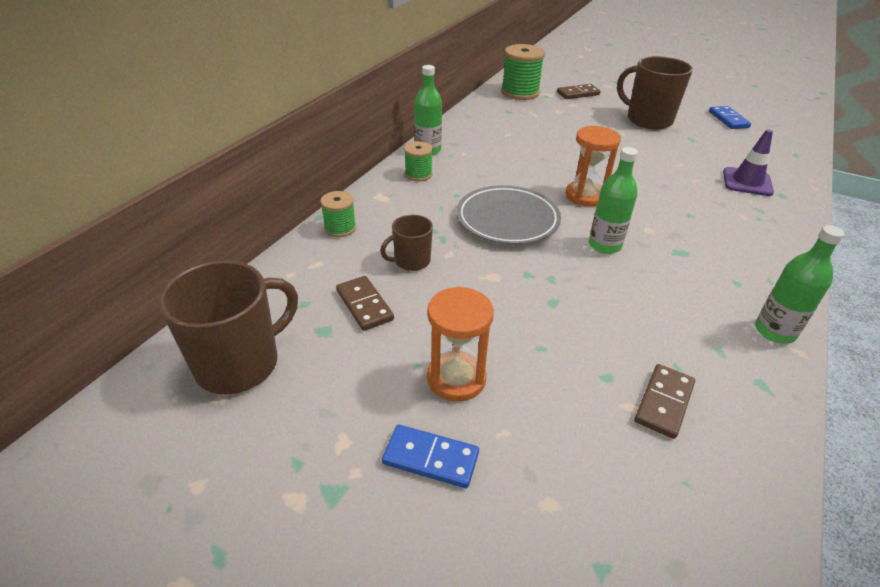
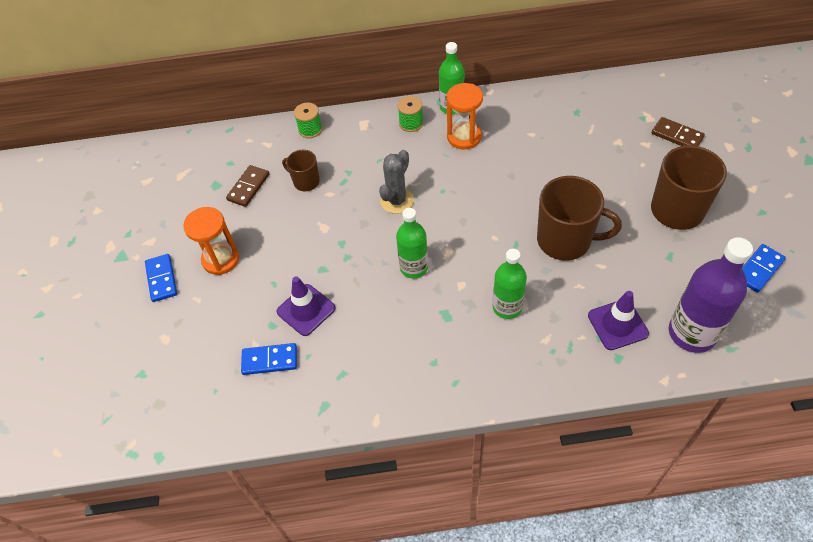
camera: 60 degrees right, 15 degrees up
(239, 364) = (169, 171): brown mug -> brown mug (565, 240)
(507, 220) = (397, 201): grey plate -> grey cactus
(520, 92) = (627, 98): green spool -> none
(585, 196) = (475, 227): orange hourglass -> orange hourglass (464, 137)
(604, 339) = (306, 310): none -> purple traffic cone
(663, 402) = (269, 360): brown domino -> blue domino
(773, 160) = (692, 333): none -> purple bottle
(774, 331) = (388, 400): green bottle -> green bottle (507, 307)

